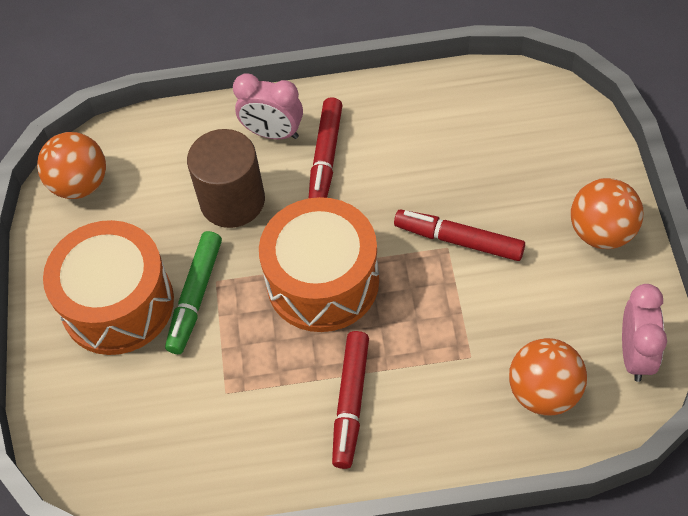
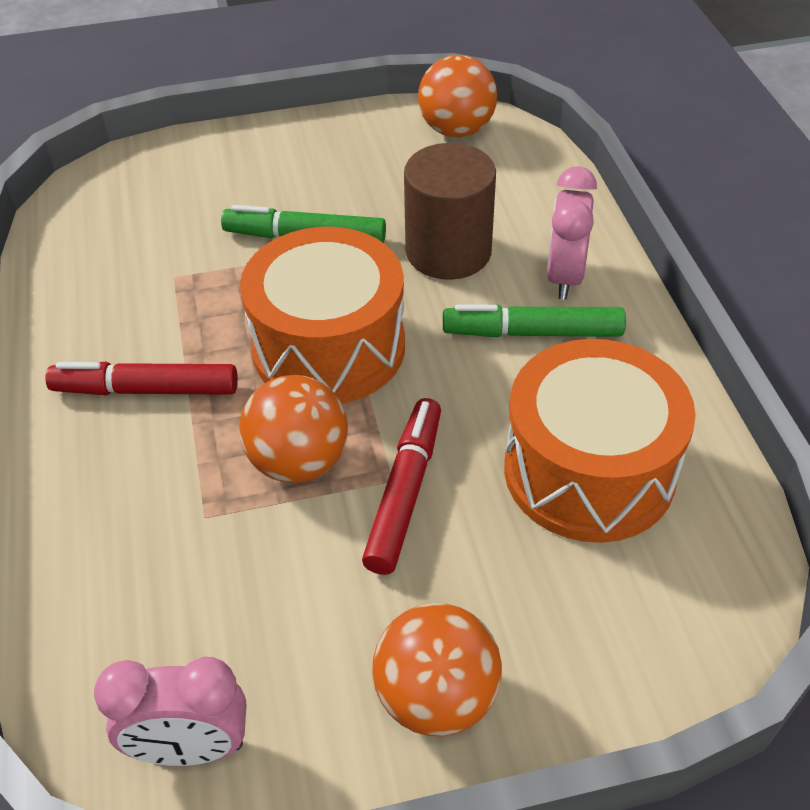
camera: 80 degrees right, 10 degrees down
(118, 304) = (296, 179): orange drum -> orange drum (589, 471)
(325, 158) = (532, 332): red marker -> green marker
(544, 392) = (136, 611): orange ball -> orange ball (298, 462)

